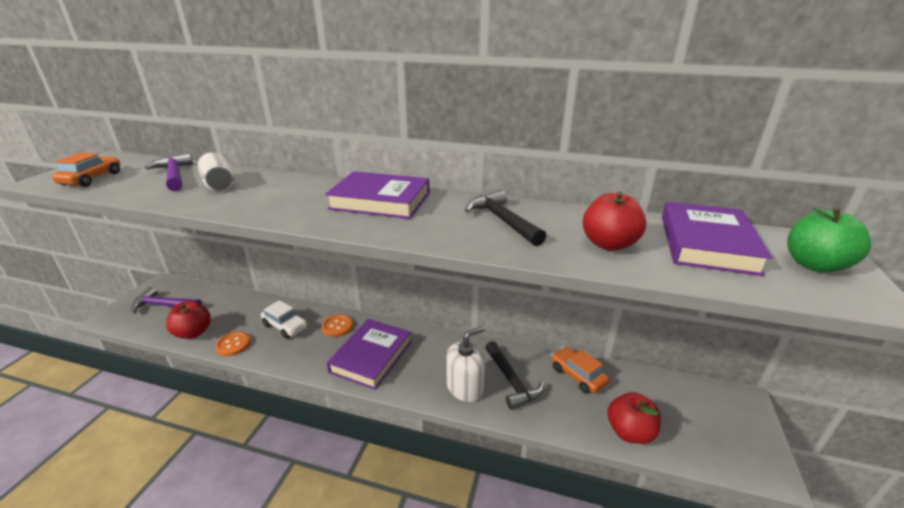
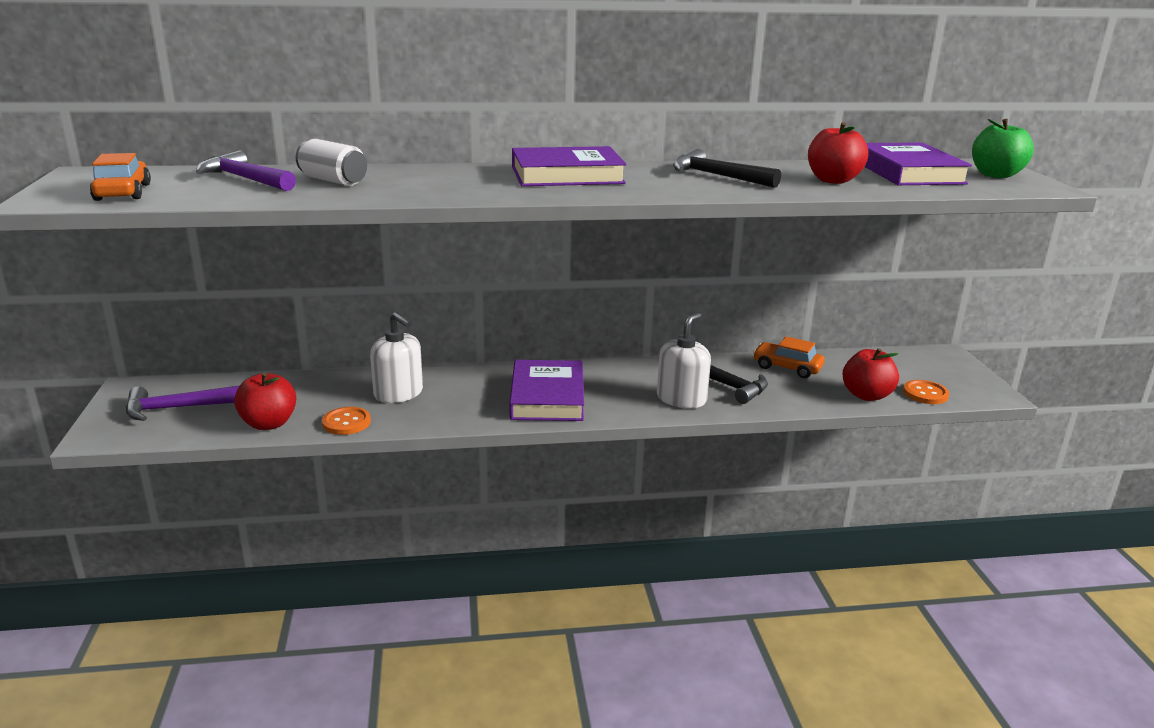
camera: 25 degrees left, 5 degrees down
(285, 326) = (398, 393): white car -> white soap dispenser
(337, 326) = (471, 381): orange button -> orange button (925, 394)

